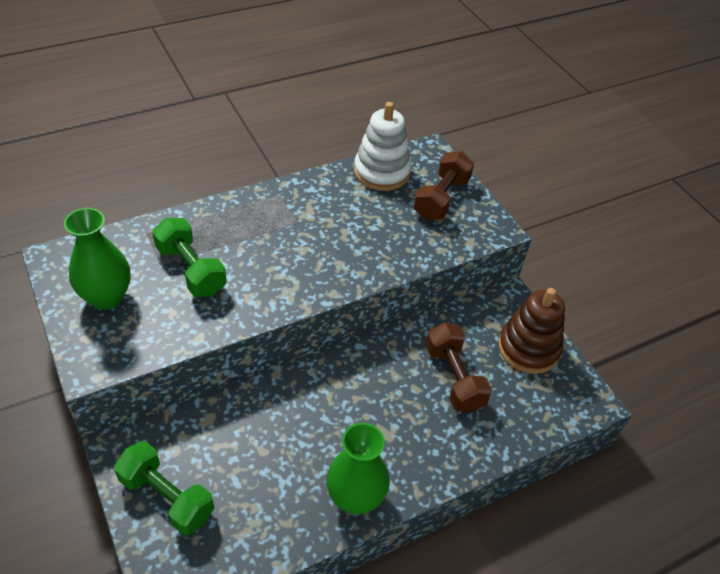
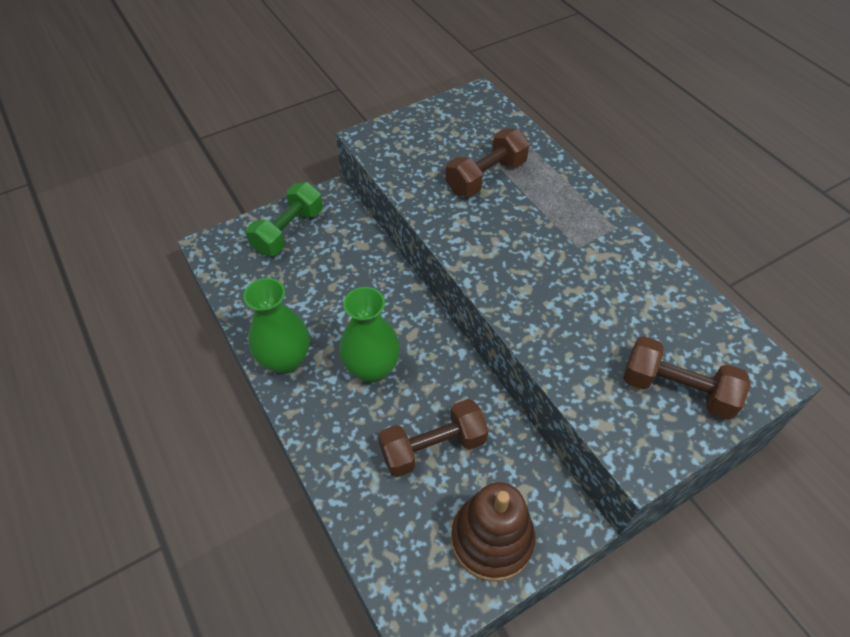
camera: 90 degrees right, 5 degrees up
(107, 297) = (441, 132): green vase -> green vase (372, 368)
(191, 270) = (486, 177): green dumbbell -> brown dumbbell
(381, 172) = (699, 320): white stacking toy -> none

